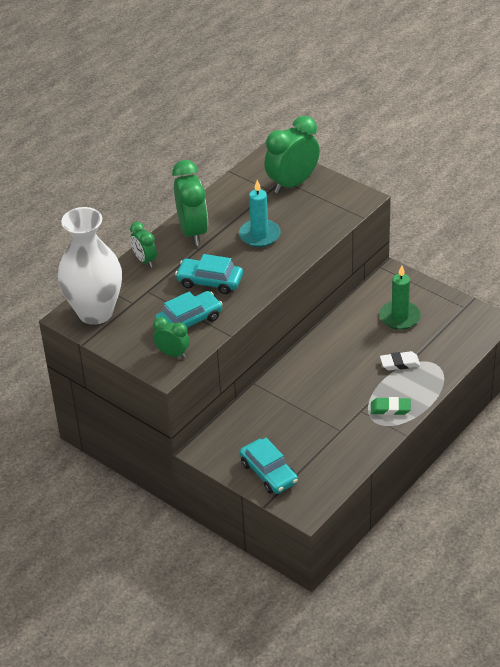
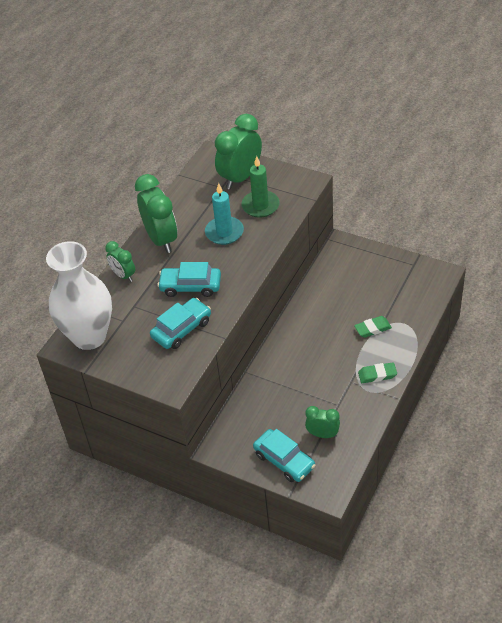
camera: 10 degrees left, 5 degrees up
(173, 354) = (175, 366): green clock -> green clock (322, 434)
(400, 317) = (359, 284): green candle -> green candle (260, 206)
(400, 363) = (372, 328): white eraser -> green eraser

